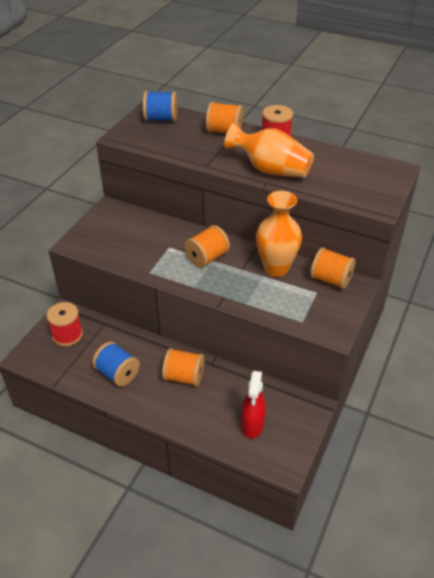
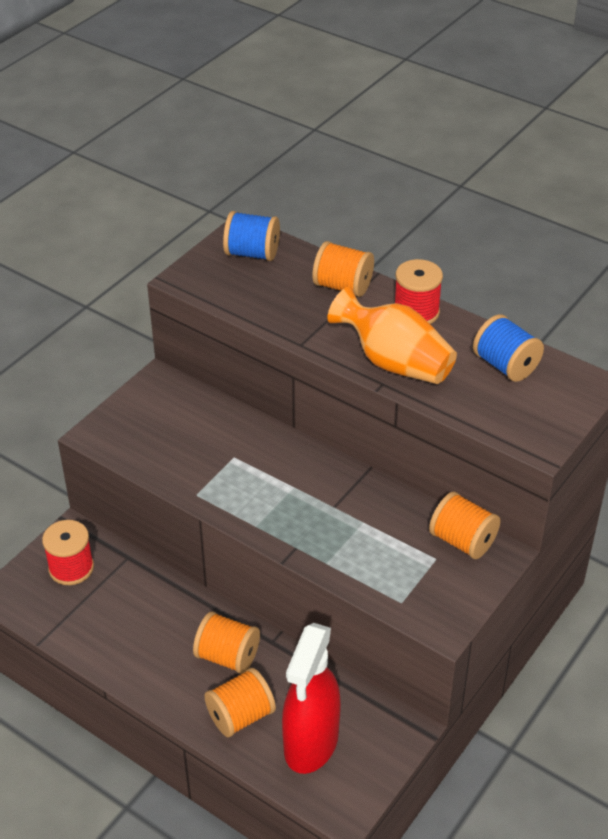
camera: 10 degrees right, 0 degrees up
(117, 373) = (132, 638): blue spool -> blue spool (505, 365)
(207, 258) = (286, 482): orange spool -> orange spool (240, 716)
(252, 425) = (311, 743): red spray bottle -> red spray bottle, size x1.53
(276, 268) = (385, 512): orange vase -> none

